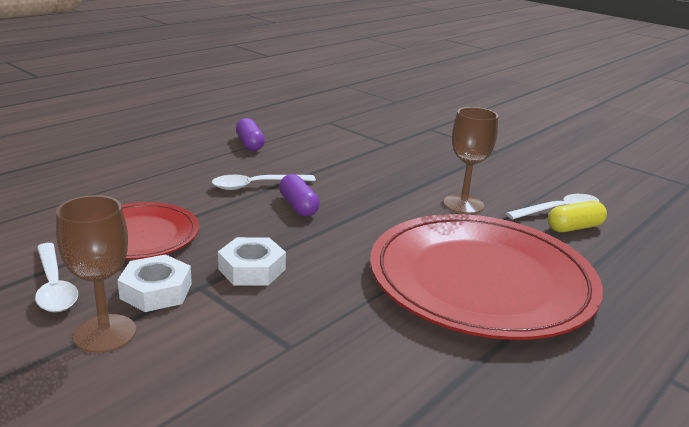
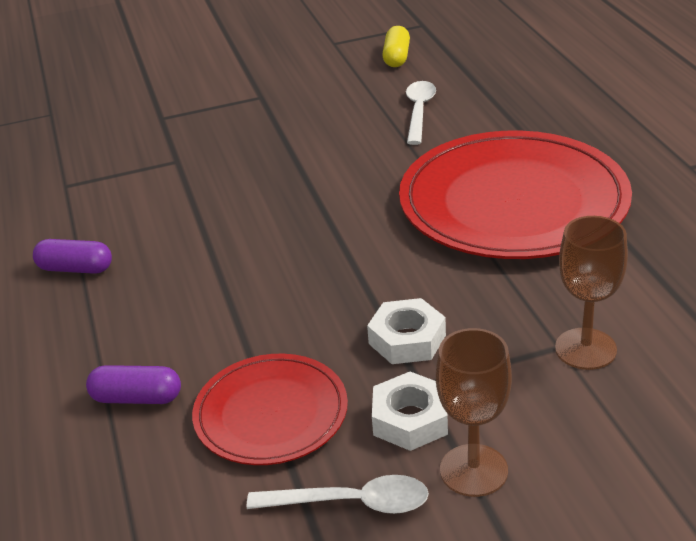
camera: 55 degrees left, 10 degrees up
(256, 186) = (208, 291): white spoon -> none
(298, 206) = (287, 272): purple capsule -> purple capsule (137, 398)
(463, 204) = (366, 161): brown goblet -> brown goblet (585, 349)
(574, 228) = (456, 117): yellow capsule -> yellow capsule (397, 57)

